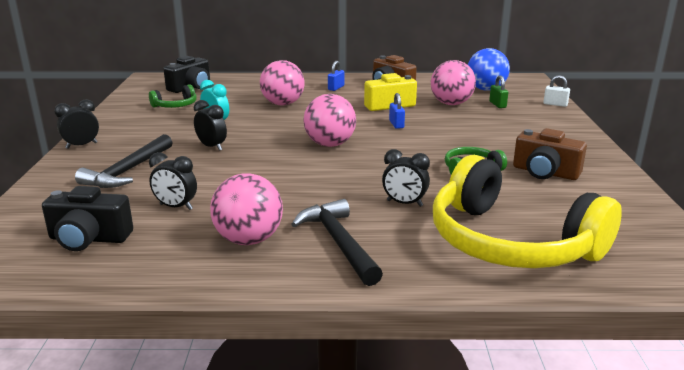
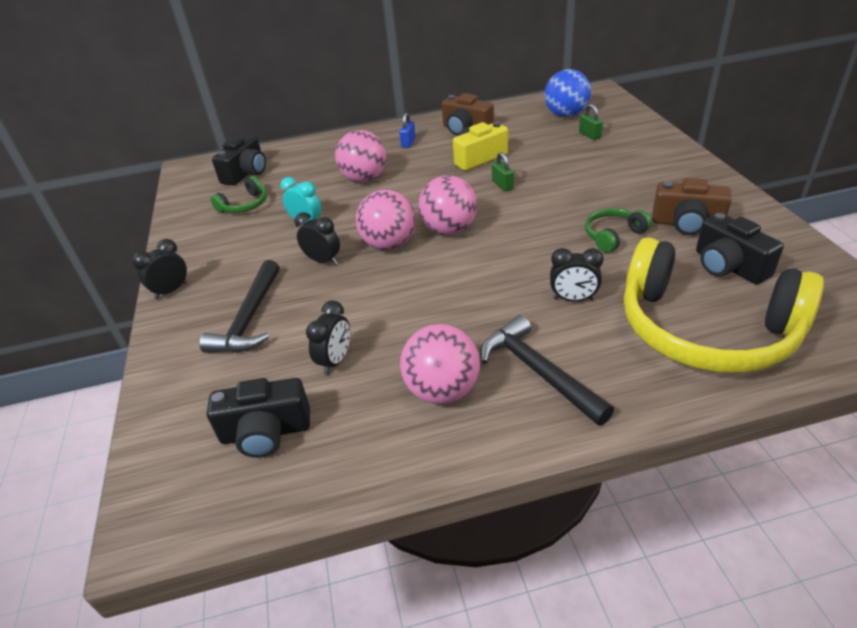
camera: 10 degrees left, 15 degrees up
(176, 207) = (335, 361): black clock -> black clock turned 75 degrees counterclockwise
(396, 124) = (502, 185): blue padlock -> green padlock
(451, 104) = (542, 143): pink ball -> pink ball (389, 244)
(555, 104) = (646, 124): white padlock -> none
(563, 206) = (728, 266): none -> black camera

